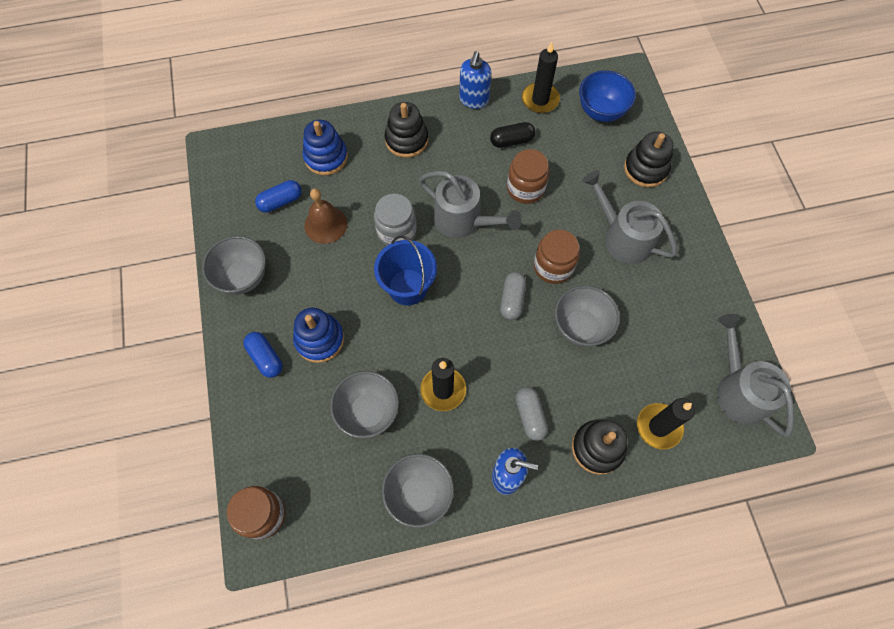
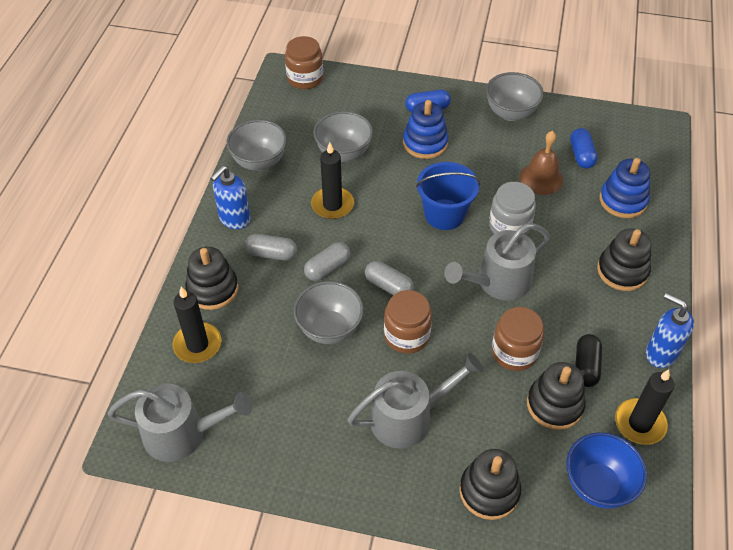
camera: 115 degrees right, 15 degrees down
(520, 358) = (327, 268): none -> grey capsule
(555, 151) = (554, 405): none -> black stacking toy

